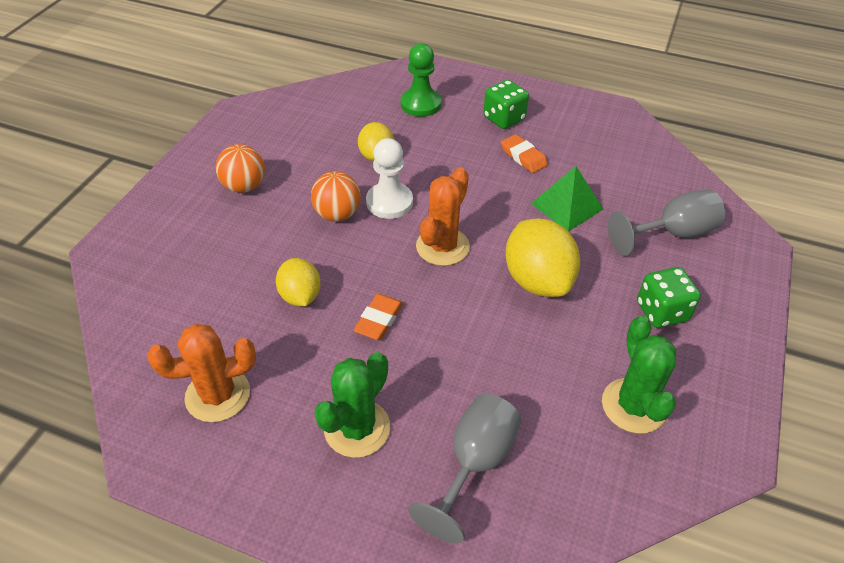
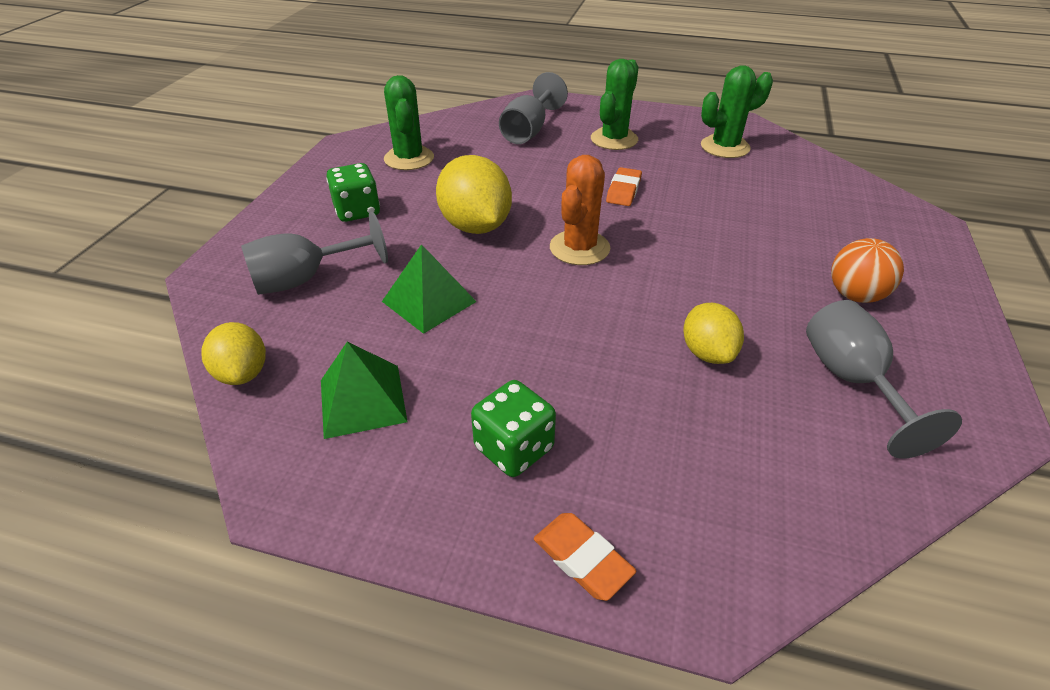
camera: 175 degrees right, 5 degrees down
(218, 395) = (725, 147): orange cactus -> green cactus
(298, 134) = (851, 381): none -> grey goblet
(300, 296) = (704, 201): yellow lemon -> yellow lemon (243, 373)
(337, 214) = (714, 271): orange ball -> none
(389, 202) = (658, 289): white pawn -> none
(420, 104) = (678, 471): green pawn -> none
(523, 157) = (482, 370): orange eraser -> orange eraser (582, 559)
(593, 146) = (362, 400): none -> green pyramid

